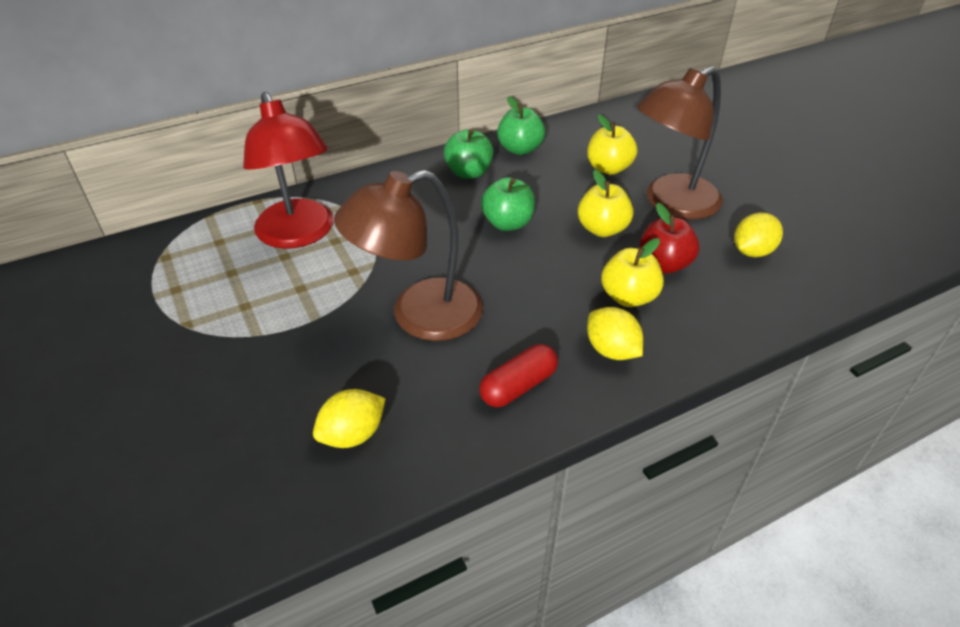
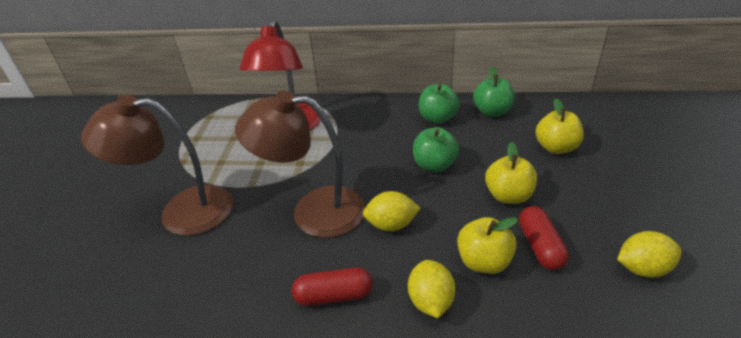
camera: 35 degrees right, 5 degrees down
(353, 434) = (200, 276): yellow lemon -> yellow lemon (391, 225)
(664, 264) = (540, 246): red apple -> red capsule
(671, 203) = (591, 195): brown lamp -> brown lamp (182, 211)

